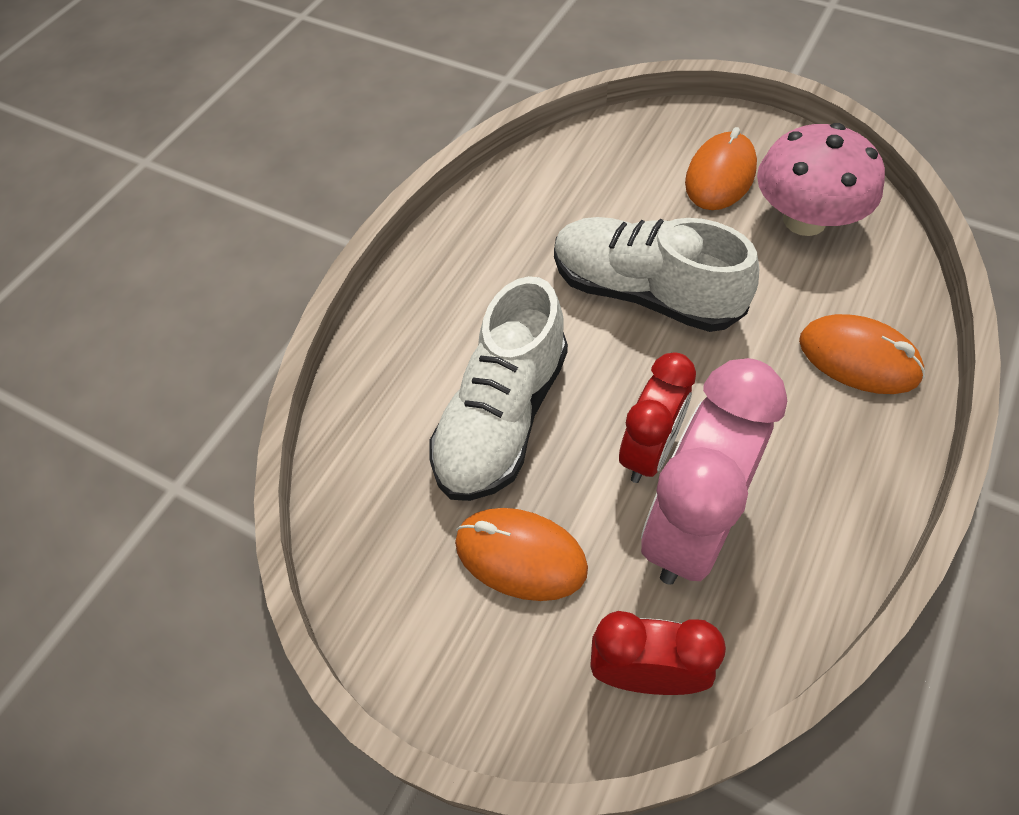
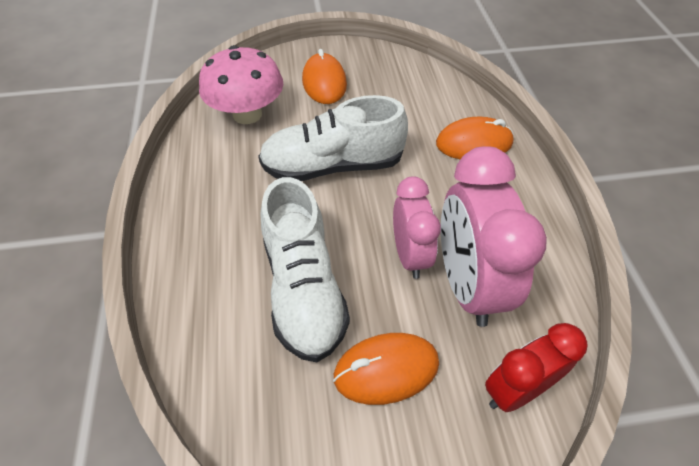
camera: 40 degrees left, 5 degrees down
(649, 451) = (410, 255): red clock -> pink clock
(804, 220) = (388, 86): pink mushroom -> pink mushroom (247, 114)

